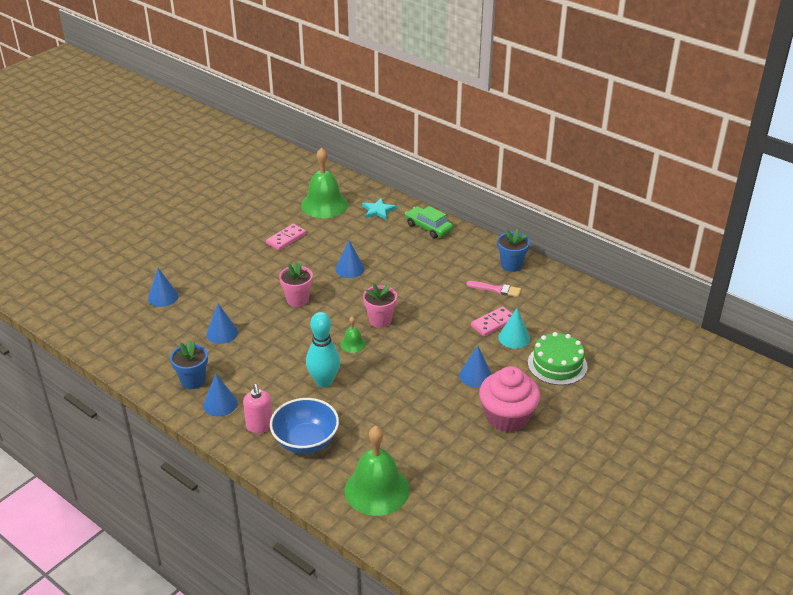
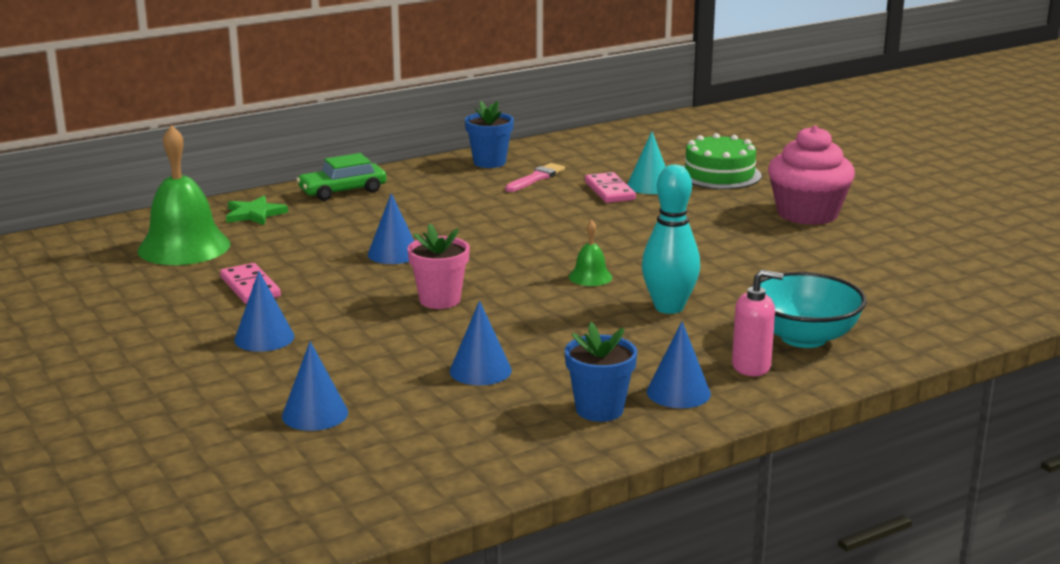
camera: 70 degrees left, 15 degrees down
(305, 441) = (803, 337): blue bowl -> turquoise bowl
(377, 489) = (924, 305): green bell -> none
(378, 210) = (254, 214): turquoise star -> green star
(380, 320) = (546, 252): pink flower pot -> none
(475, 376) = (715, 217): blue cone -> blue cone (264, 338)

